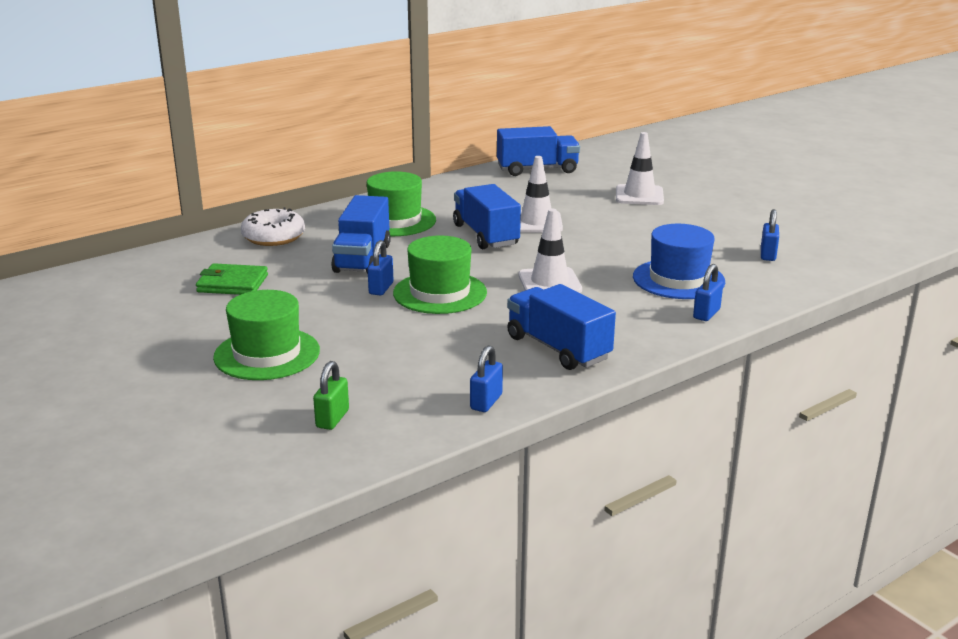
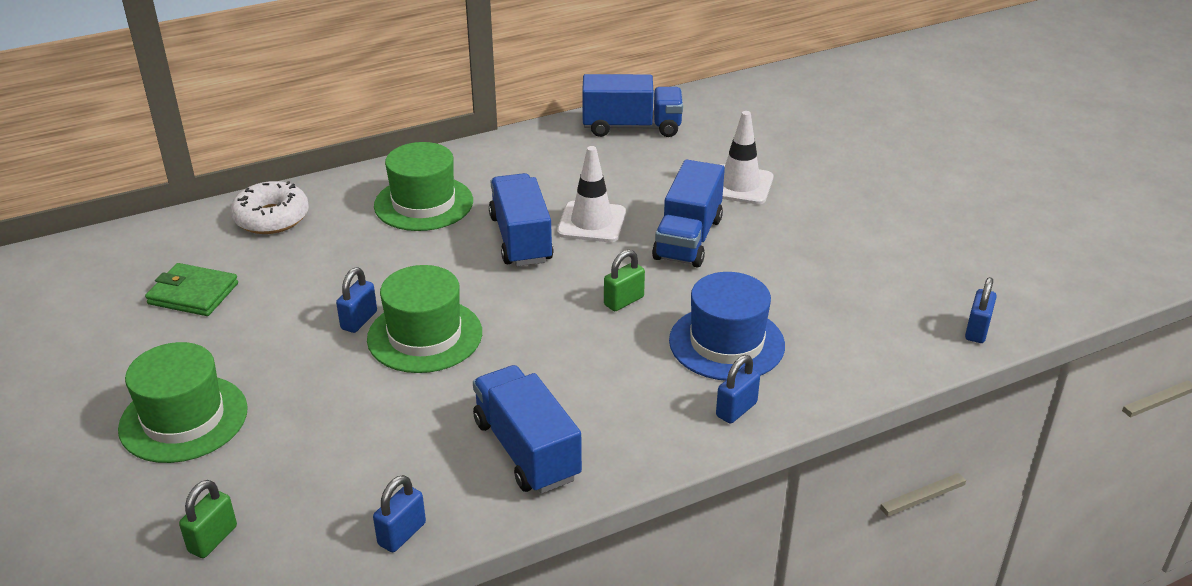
camera: 10 degrees right, 10 degrees up
(362, 258) = (359, 265): blue truck -> blue truck (688, 238)
(549, 283) = (564, 332): white traffic cone -> none
(586, 263) = (624, 301): none -> green padlock
(768, 255) = (860, 310): blue padlock -> blue padlock (977, 330)

